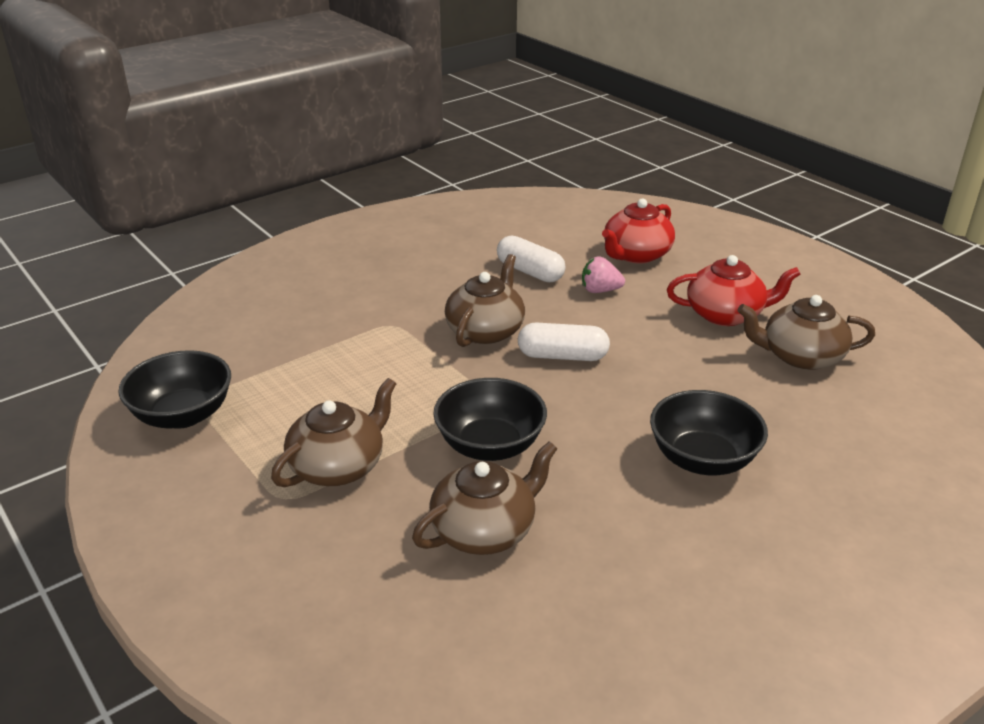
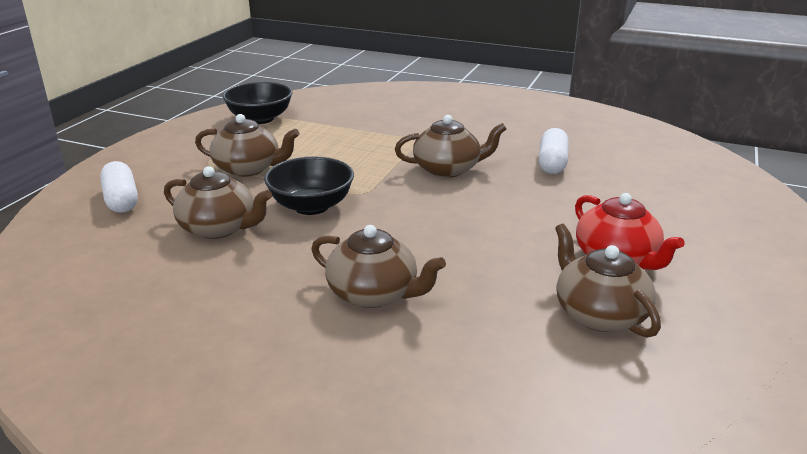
camera: 60 degrees right, 5 degrees down
(562, 356) = (451, 203): white capsule -> white capsule (121, 200)
(600, 290) = (567, 195): pink strawberry -> none
(636, 255) = (652, 195): red teapot -> none
(702, 459) = (374, 293): black bowl -> brown teapot

